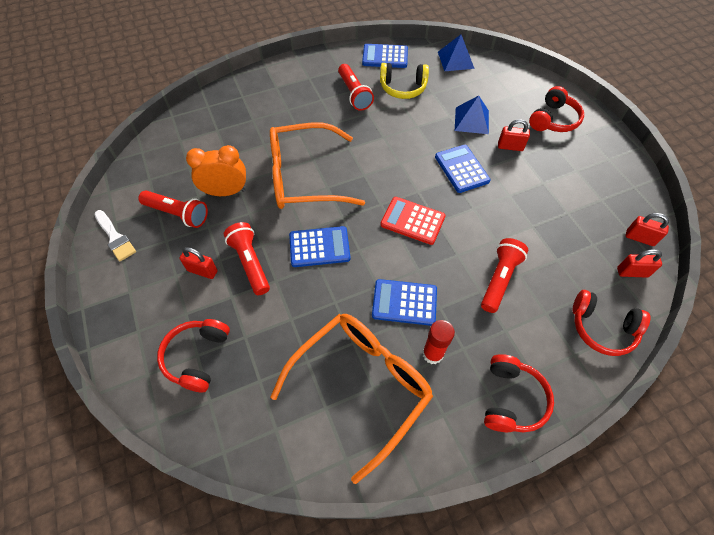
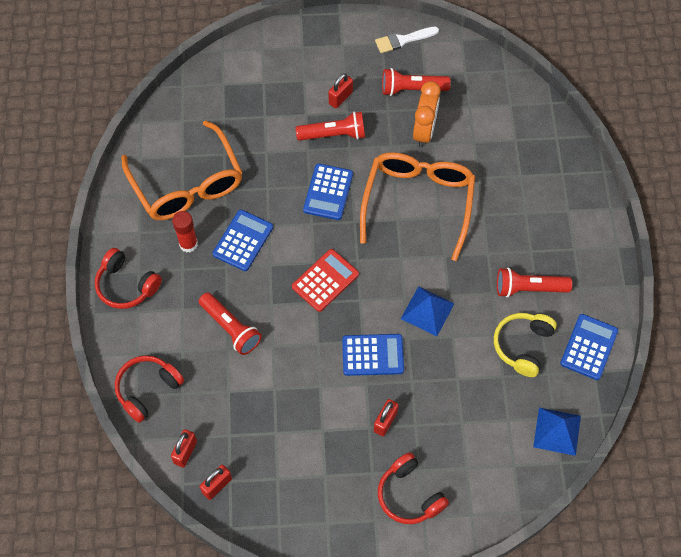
camera: 110 degrees right, 5 degrees up
(177, 214) = (412, 89): red flashlight -> red flashlight turned 45 degrees clockwise
(197, 357) = (261, 82): red headphones -> none
(471, 120) = (441, 399): blue pyramid -> blue pyramid (427, 311)

